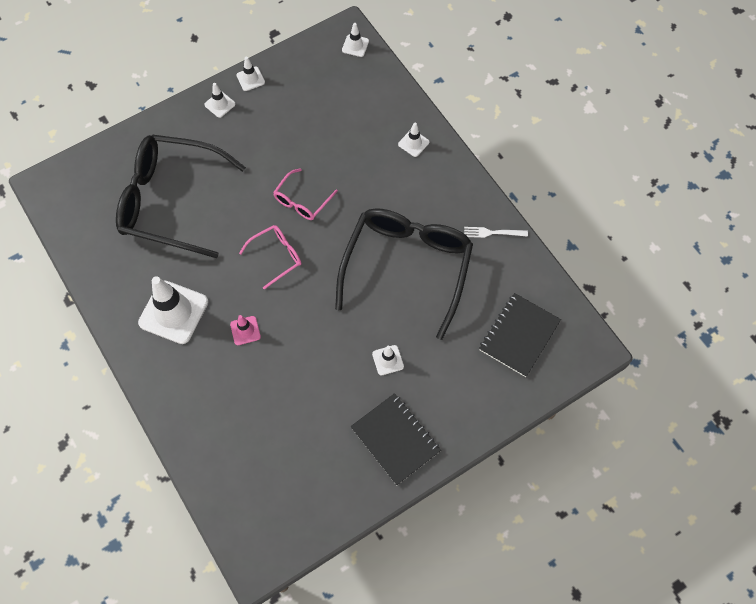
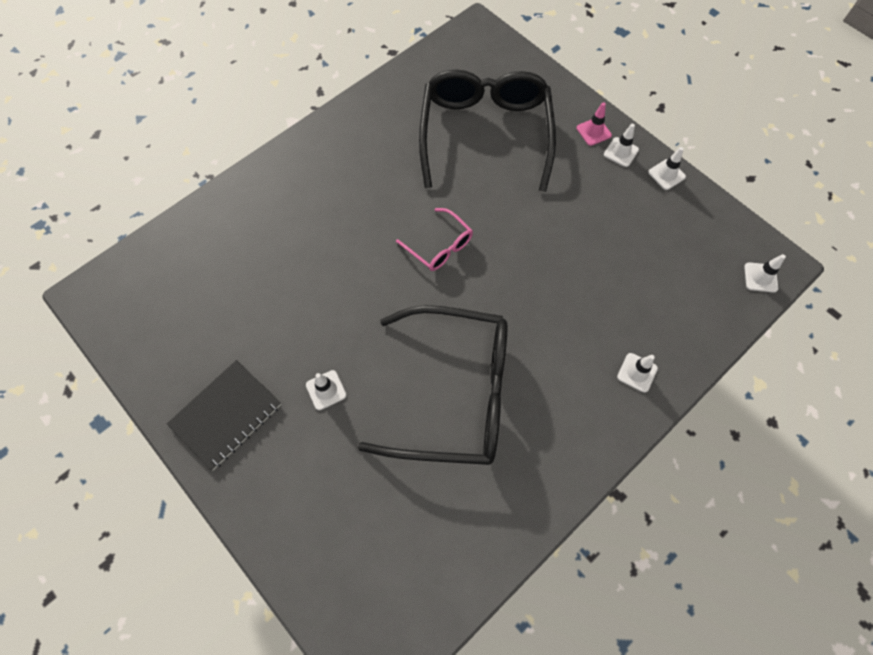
camera: 80 degrees right, 0 degrees up
(173, 312) = (356, 164): white traffic cone -> none
(245, 330) = (344, 234): pink traffic cone -> pink traffic cone (593, 132)
(302, 201) = (517, 259): pink glasses -> none
(492, 233) = (528, 497): white fork -> none
(519, 335) = (380, 555): black notebook -> none

